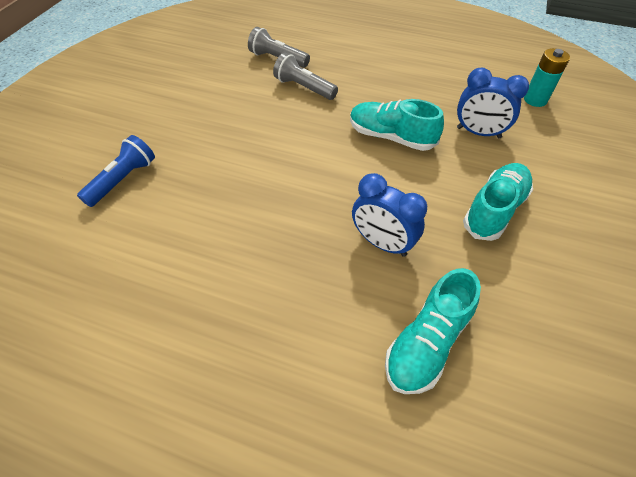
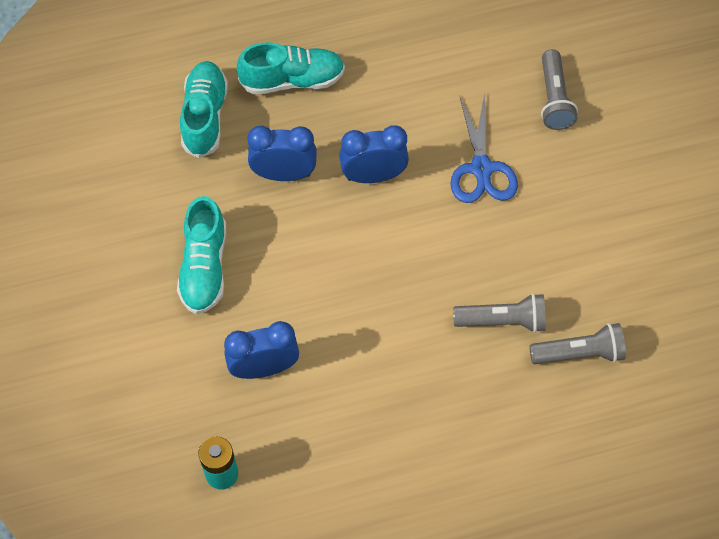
camera: 145 degrees right, 10 degrees up
(123, 179) = (554, 99): blue flashlight -> grey flashlight
(227, 165) = (481, 169): none -> blue scissors
(309, 202) = (373, 176): none -> blue clock
(391, 137) = (352, 302): turquoise shoe -> turquoise shoe (292, 80)

